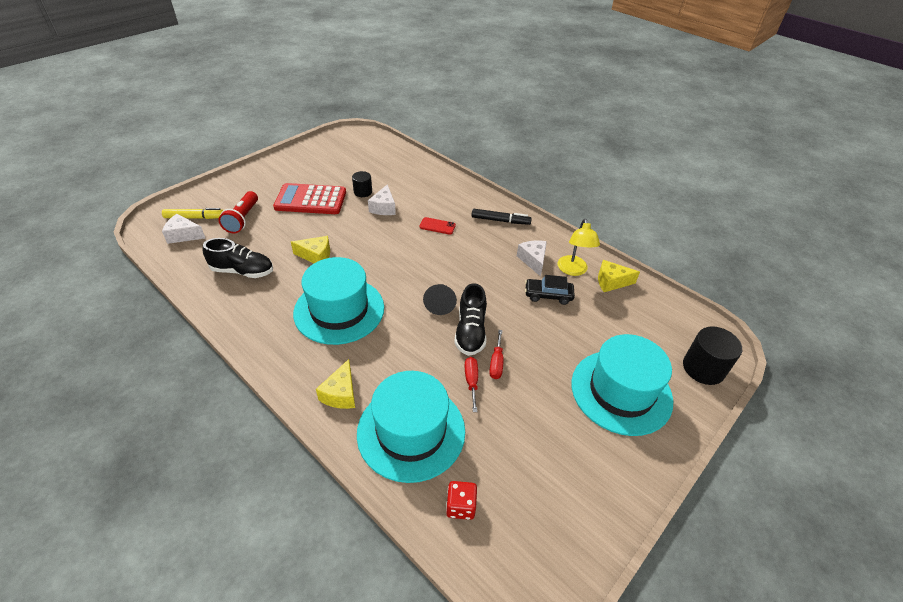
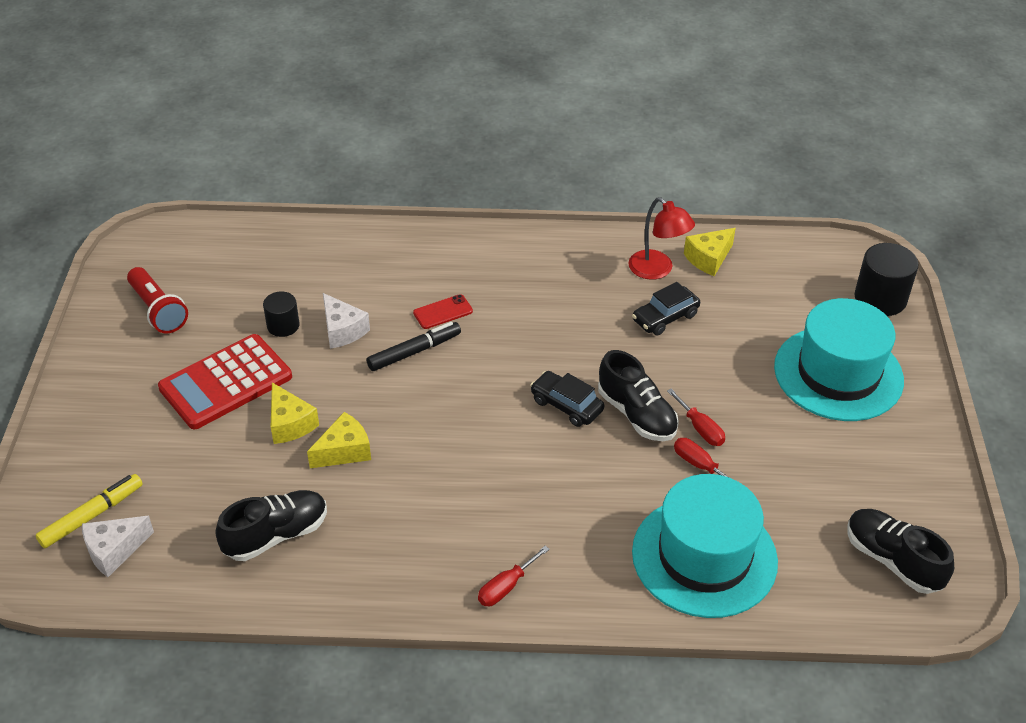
camera: 40 degrees left, 0 degrees up
(242, 219) = (167, 472): red flashlight -> red flashlight (158, 310)
(297, 366) = (506, 587): none -> red screwdriver
(339, 310) = (466, 494): turquoise hat -> none
(341, 393) = (590, 576): yellow cheese -> yellow cheese (290, 424)
(440, 303) = (566, 405): black cone -> black car
(460, 506) = (825, 583): red dice -> none
(500, 221) = (508, 257): black marker -> black marker (414, 352)
(522, 530) = (892, 560): none -> black shoe
(533, 260) = (603, 285): white cheese -> none
(573, 270) = (657, 270): yellow lamp -> red lamp

